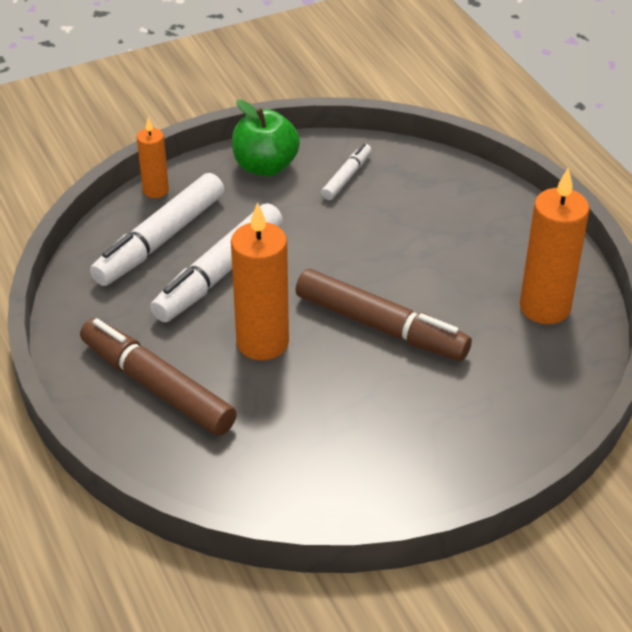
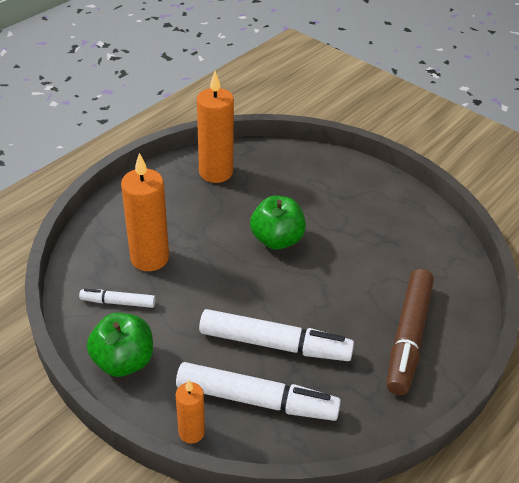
camera: 115 degrees left, 0 degrees up
(262, 342) = (330, 294): orange candle -> orange candle (149, 258)
(380, 326) = (277, 239): brown marker -> green apple

